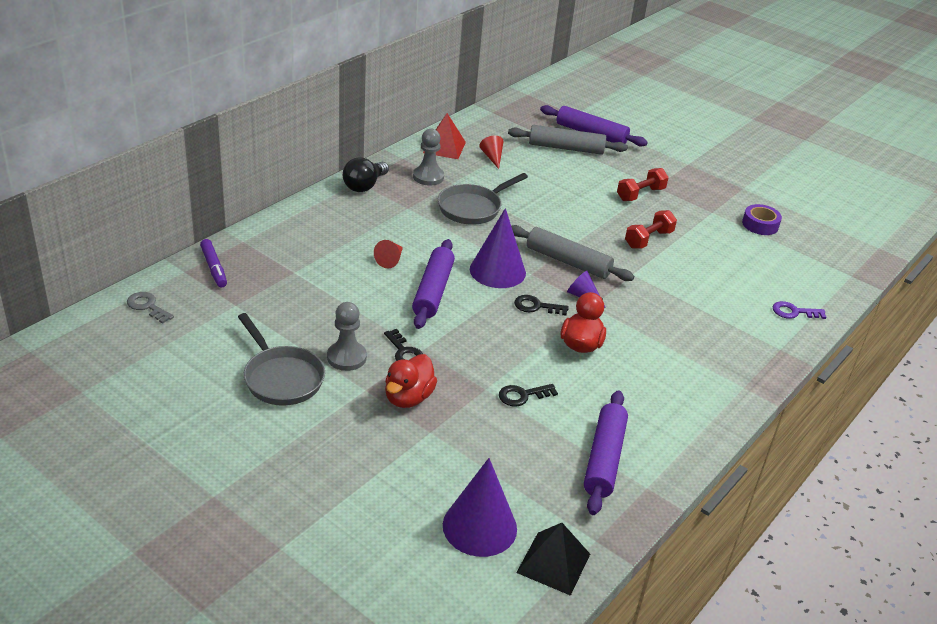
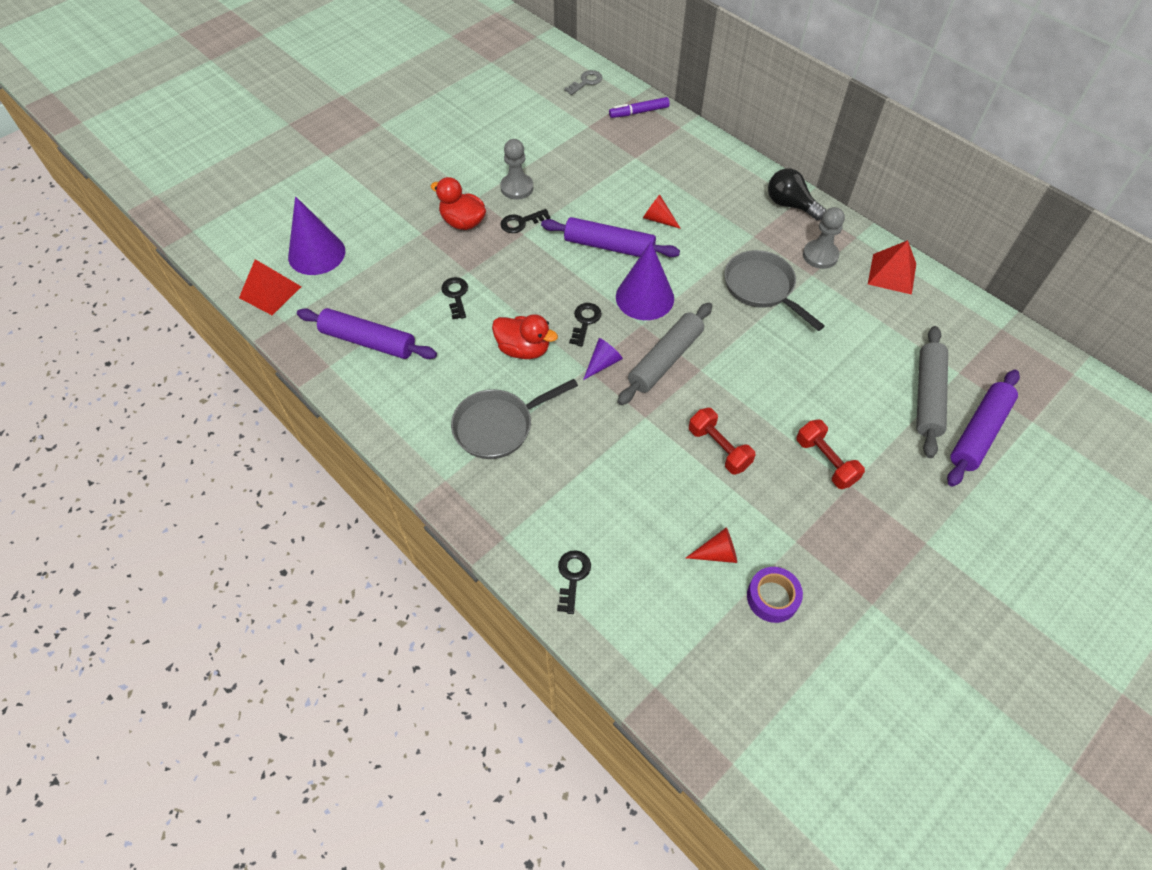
camera: 100 degrees right, 20 degrees up
(281, 378) = (495, 152): grey pan -> grey pan (498, 426)
(492, 157) = (880, 316): red cone -> red cone (717, 553)
(553, 563) = (270, 292): black pyramid -> red pyramid
(794, 312) = (572, 577): purple key -> black key

